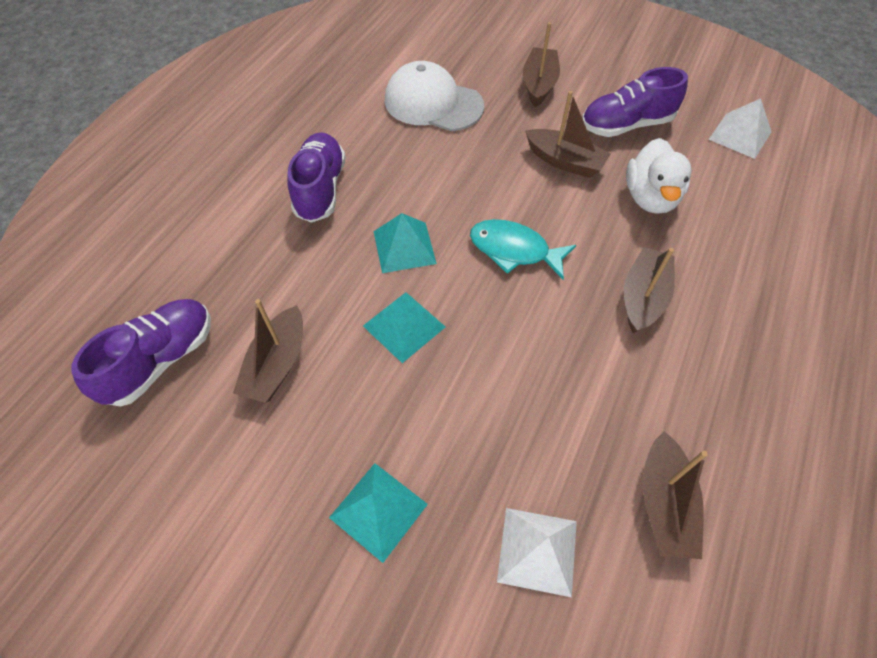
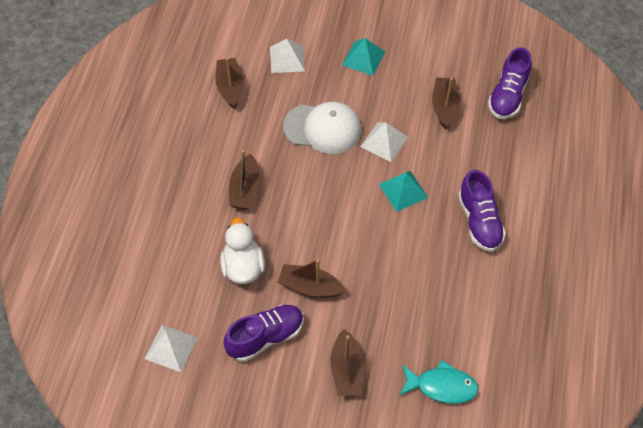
camera: 165 degrees right, 0 degrees up
(404, 326) = (384, 142): turquoise pyramid -> white pyramid
(433, 103) = (430, 325): white cap -> white cap (322, 128)
(514, 250) = (331, 204): turquoise fish -> turquoise fish (442, 386)

